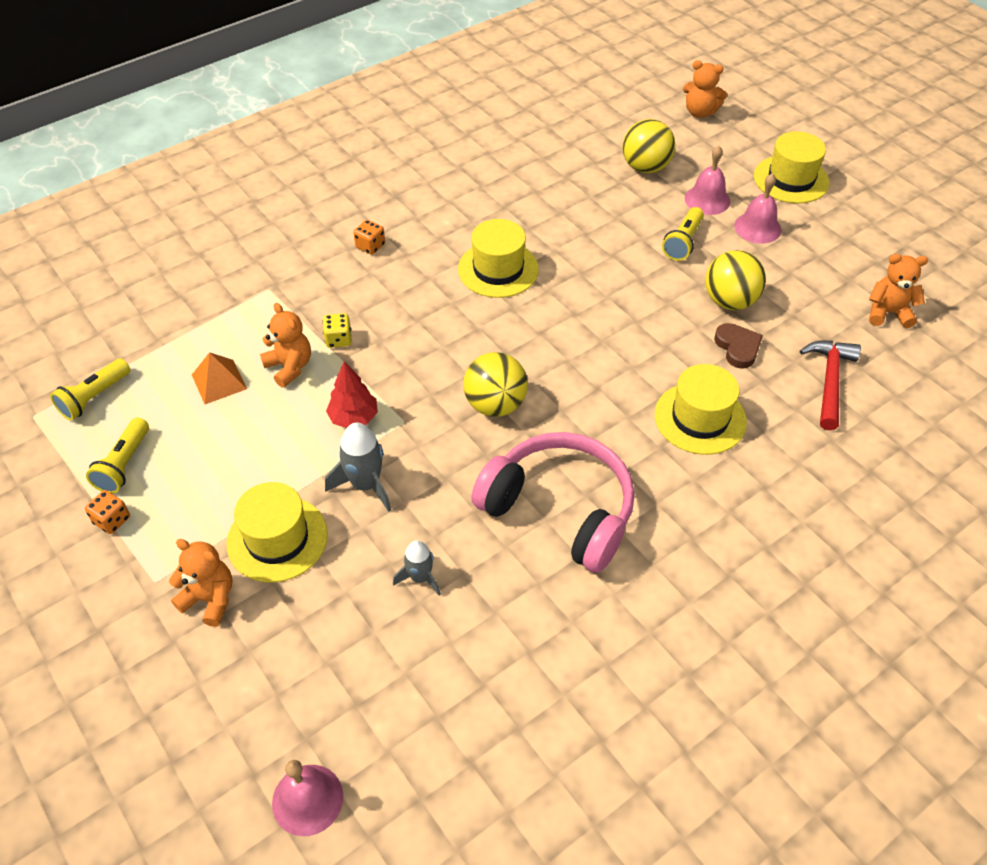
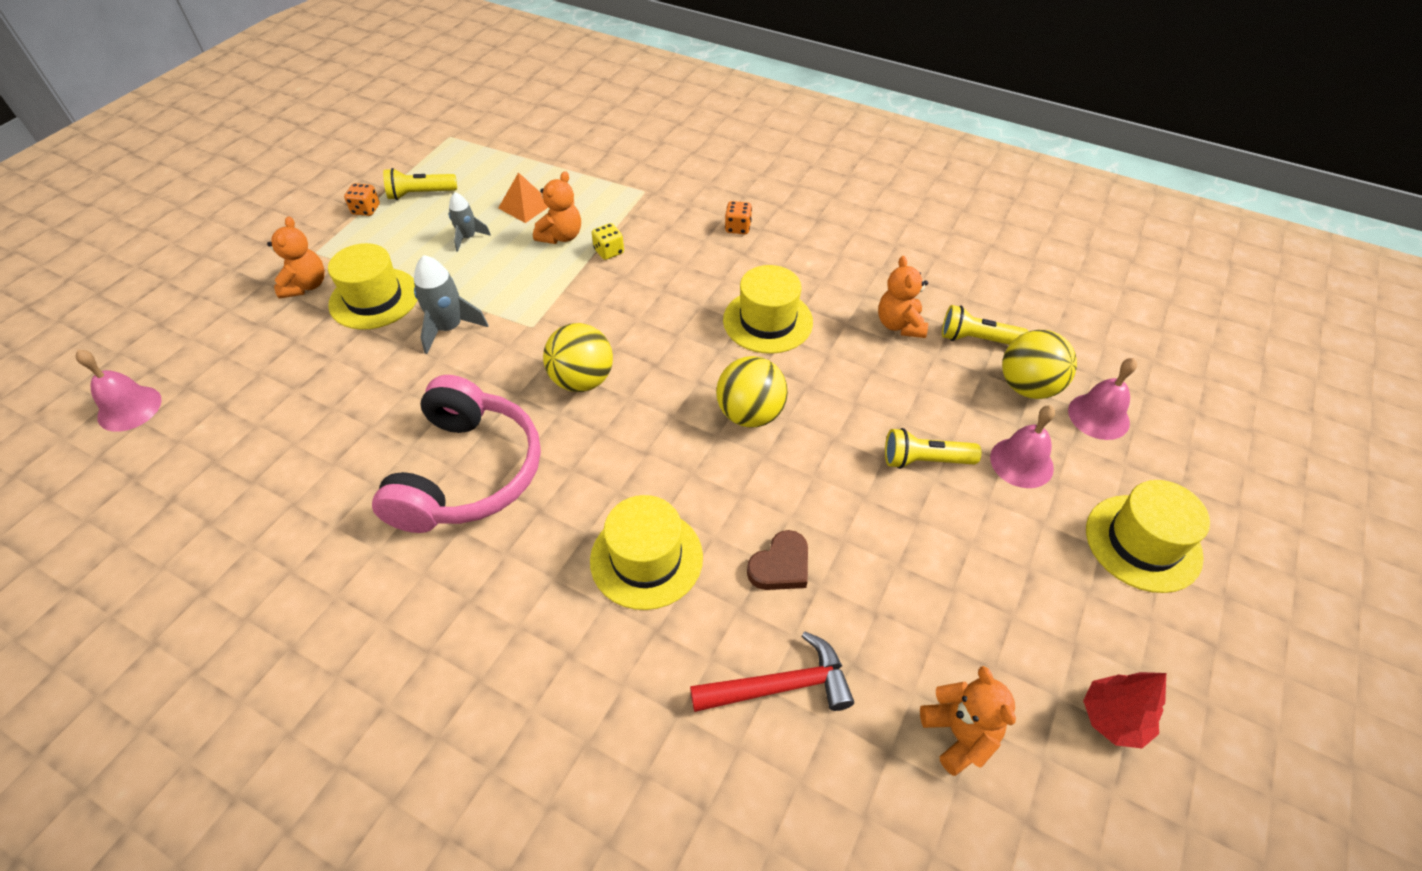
camera: 65 degrees right, 0 degrees up
(94, 397) = (479, 154): yellow flashlight -> yellow flashlight (977, 339)
(354, 418) = (522, 294): red tree -> red tree (1113, 719)
(420, 577) = (358, 399): grey rocket -> grey rocket (468, 237)
(700, 112) = (1184, 408): orange teddy bear -> orange teddy bear (900, 325)
(729, 301) = (855, 536): yellow ball -> yellow ball (750, 414)
(757, 227) = (1013, 529): pink bell -> pink bell (1098, 416)

